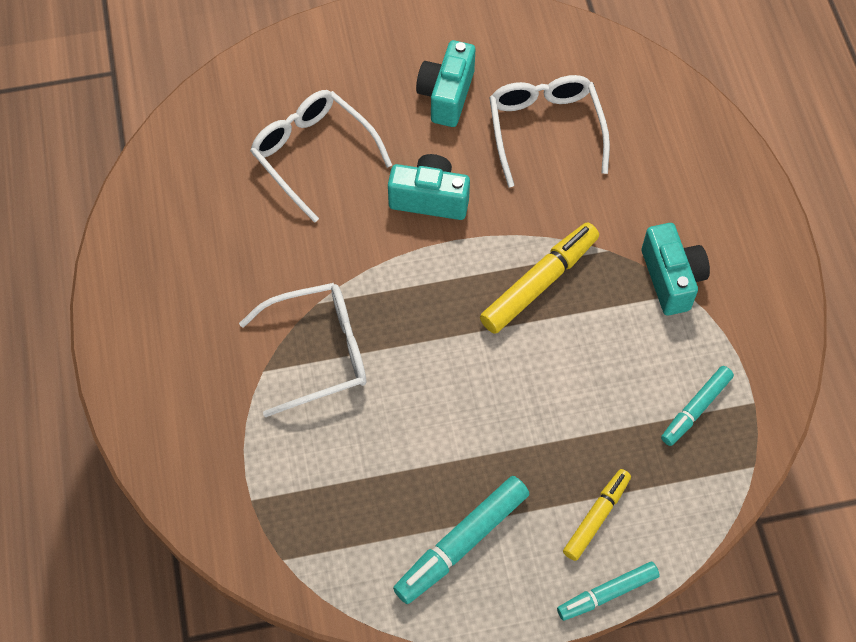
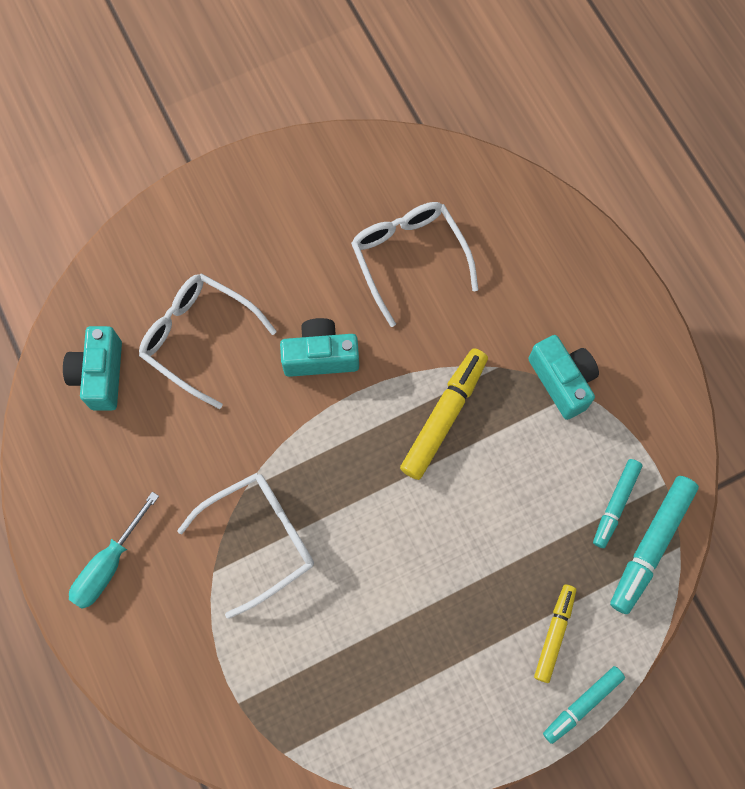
camera: 15 degrees left, 10 degrees up
(163, 338) = (109, 564): none -> turquoise screwdriver
(446, 95) = (308, 245): turquoise camera -> turquoise camera (100, 375)
(461, 543) = (441, 692): turquoise marker -> turquoise marker (650, 545)

